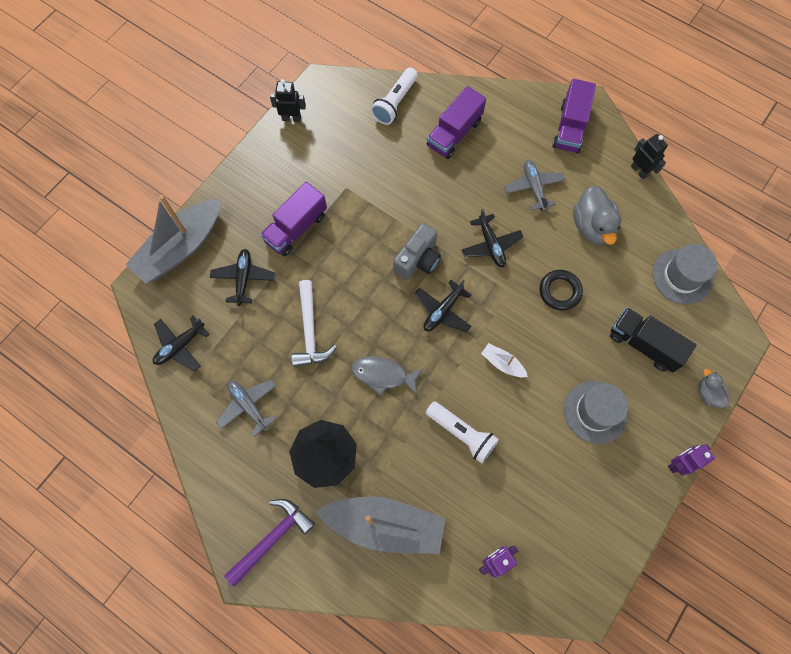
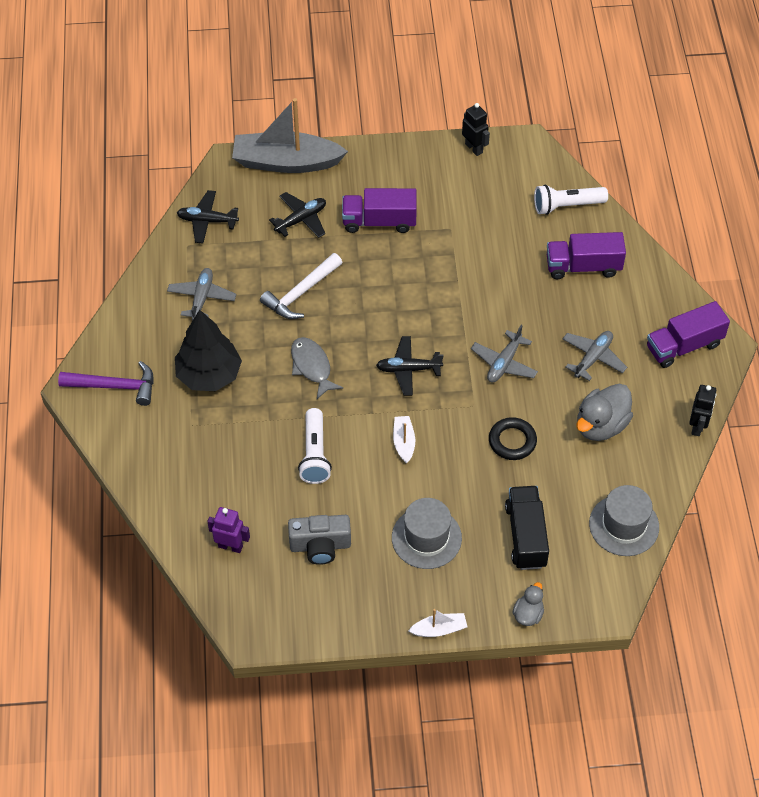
camera: 50 degrees right, 15 degrees down
(385, 525) = (191, 452): grey boat -> none
(418, 259) = (437, 321): grey camera -> grey camera (320, 546)
(491, 245) = (504, 363): black plane -> grey plane
(678, 463) = (439, 629): purple robot -> white boat

